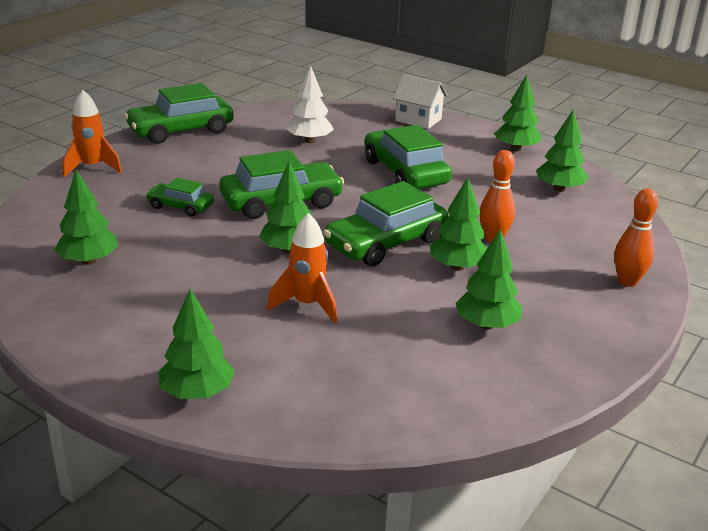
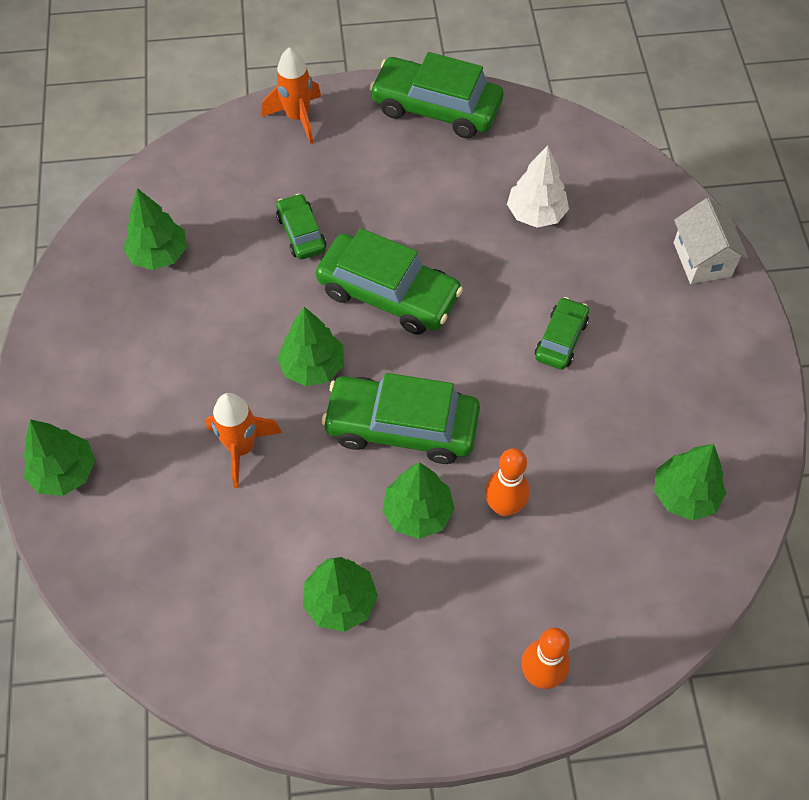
camera: 50 degrees right, 30 degrees up
(405, 172) = (561, 339): green car -> green car, size x0.54
(516, 149) = (739, 394): green tree -> none

